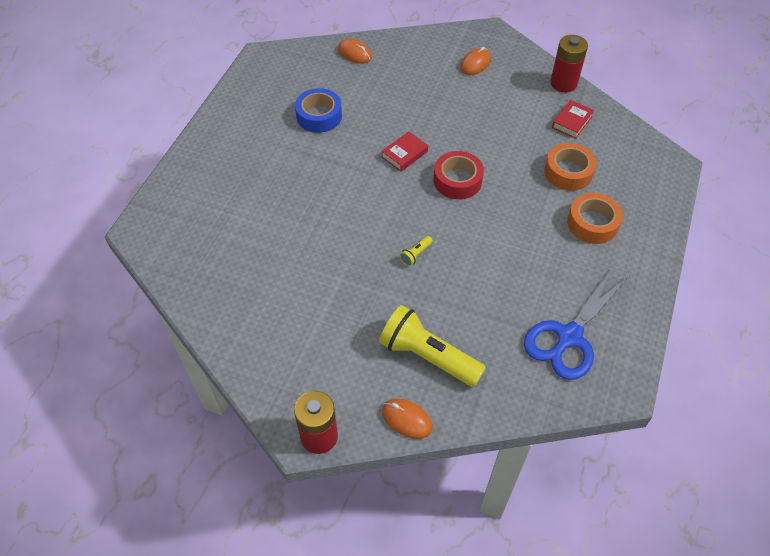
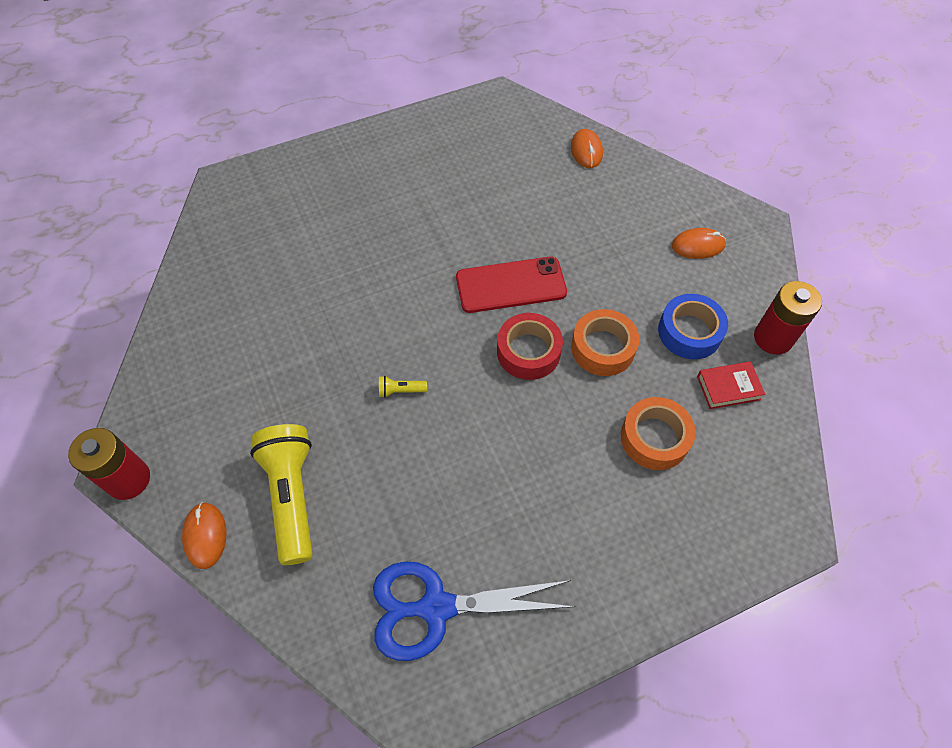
camera: 45 degrees right, 5 degrees up
(319, 116) = (479, 189): blue tape -> blue tape (689, 332)
(404, 154) = (511, 285): red book -> red phone
(592, 223) = (611, 515): orange tape -> orange tape (603, 348)

